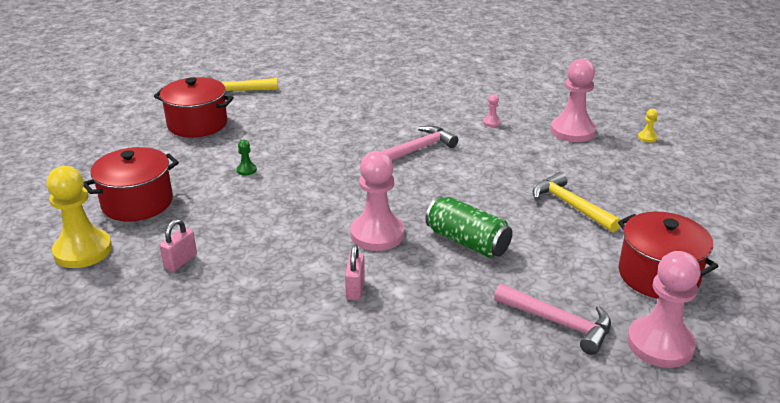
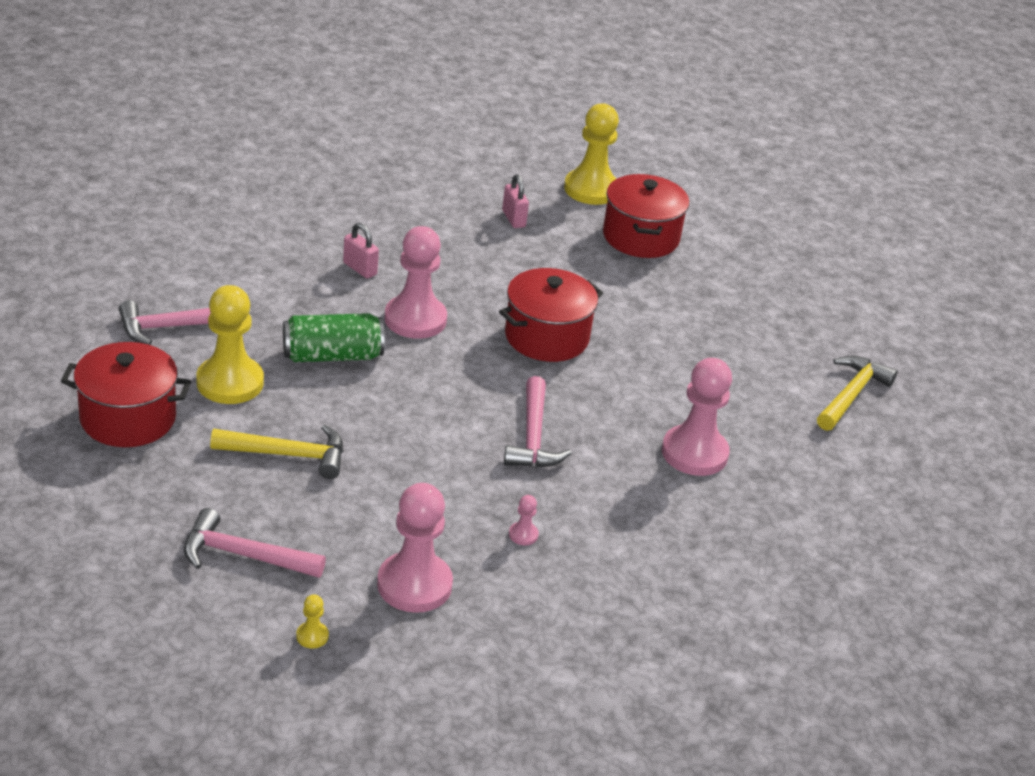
camera: 125 degrees right, 5 degrees up
(197, 124) = (780, 332): red pot -> red pot (546, 337)
(246, 170) = (630, 313): green pawn -> none
(560, 261) = (230, 382): none -> yellow pawn
(650, 177) = (243, 555): none -> pink hammer
(660, 344) = (77, 352): pink pawn -> pink pawn (694, 453)

